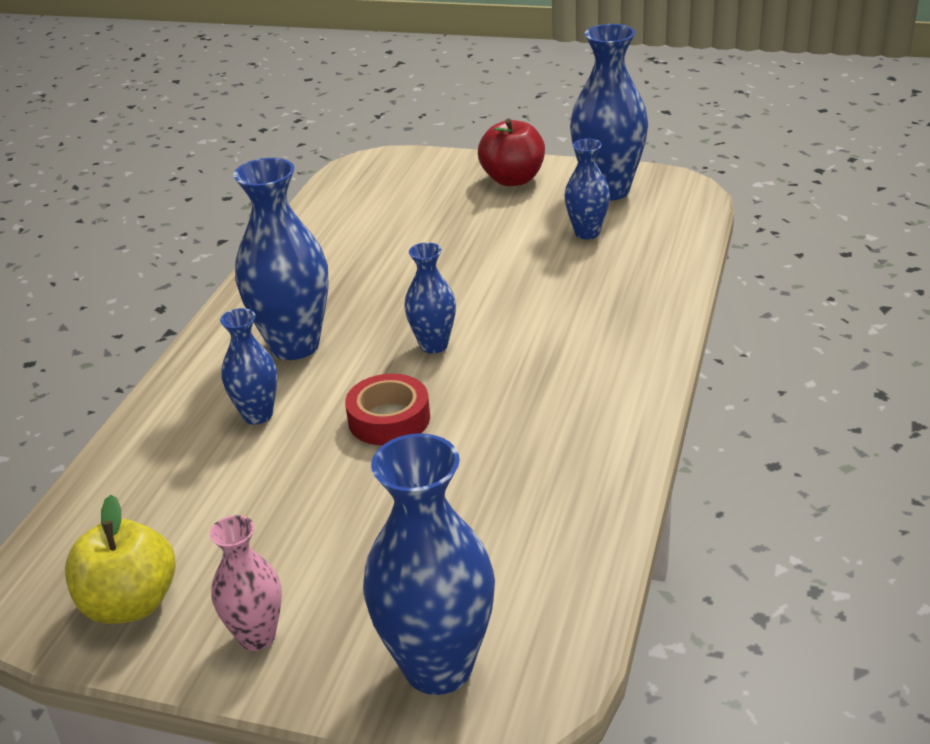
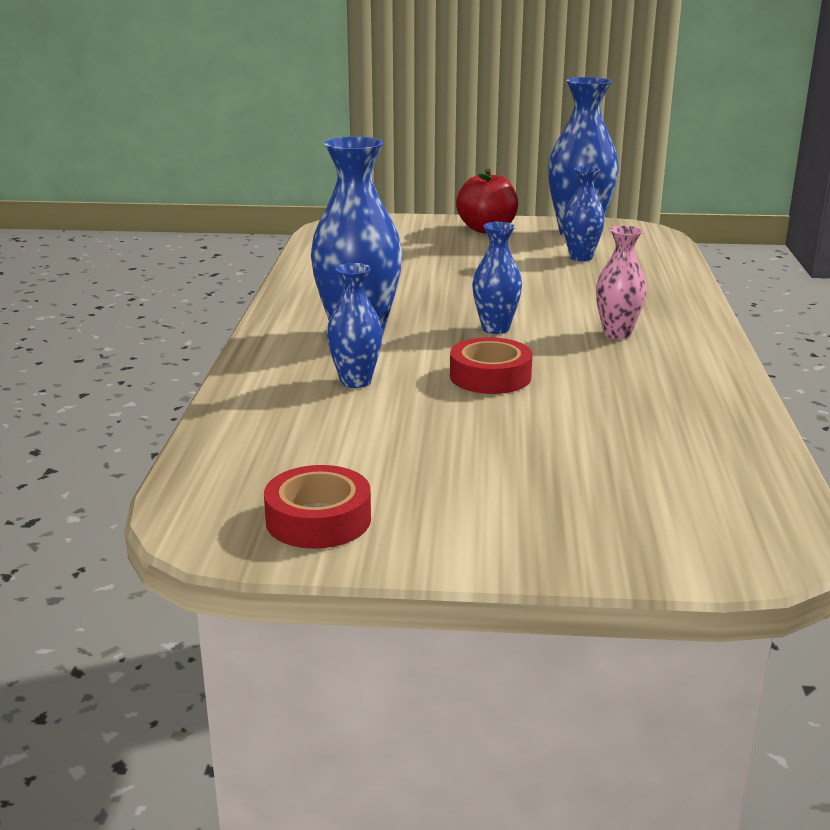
camera: 15 degrees left, 10 degrees down
(130, 604) = (318, 519): yellow apple -> red tape
(257, 636) = (473, 530): pink vase -> pink vase (617, 334)
(438, 667) = (674, 535): blue vase -> none

